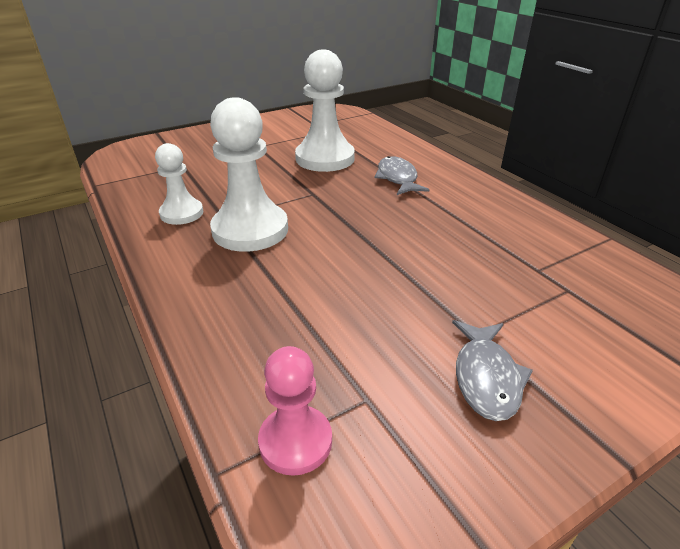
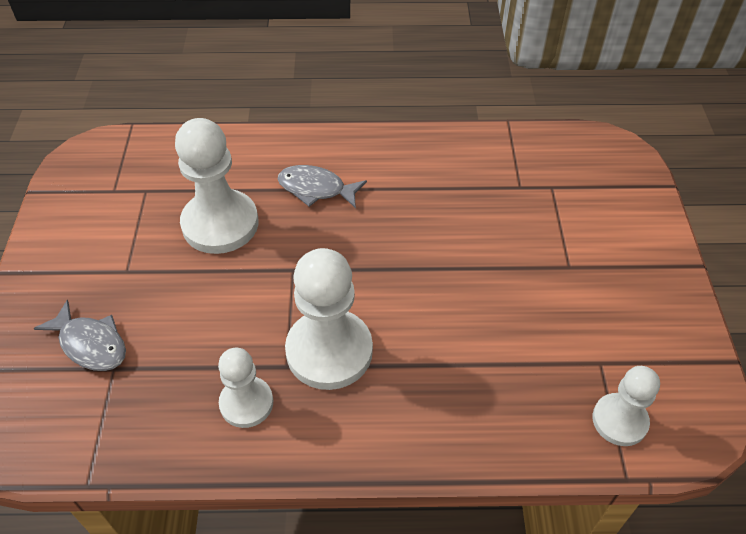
camera: 60 degrees left, 15 degrees up
(295, 441) = (619, 420): pink pawn -> white pawn
(486, 377) = (612, 287): grey fish -> grey fish (90, 344)

